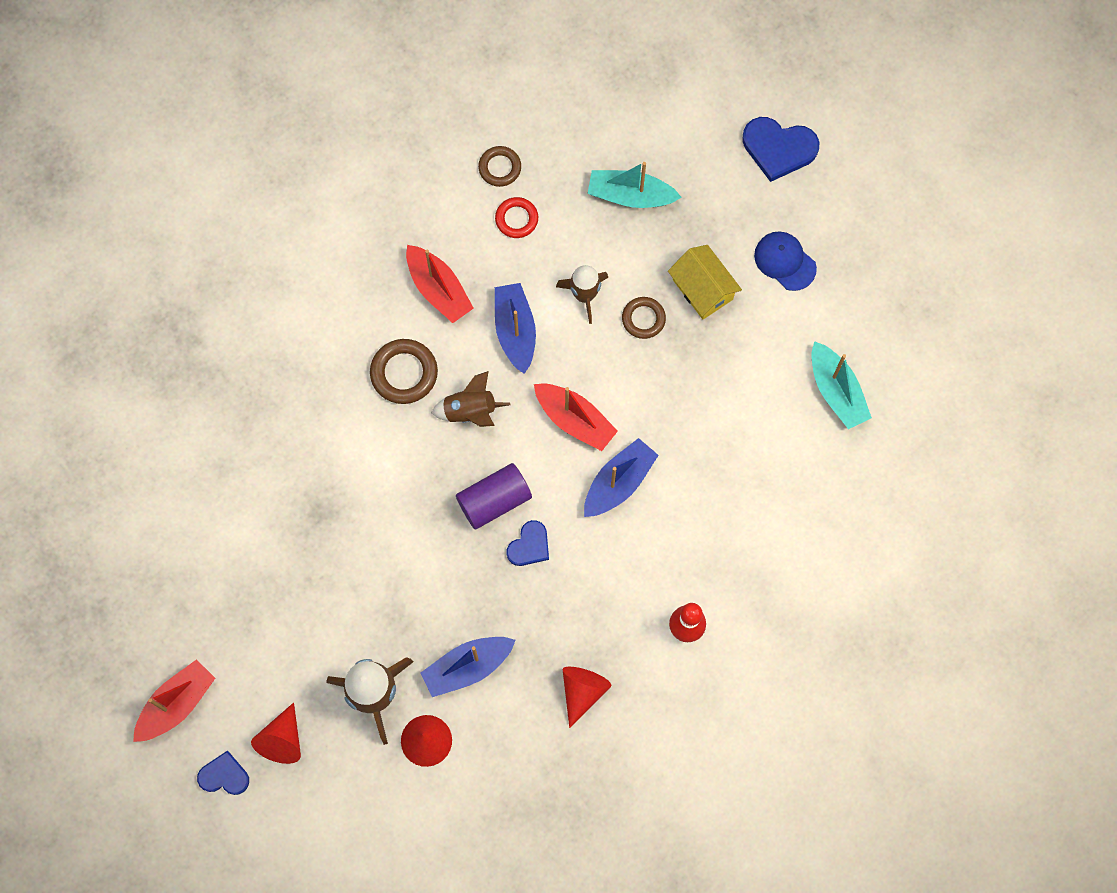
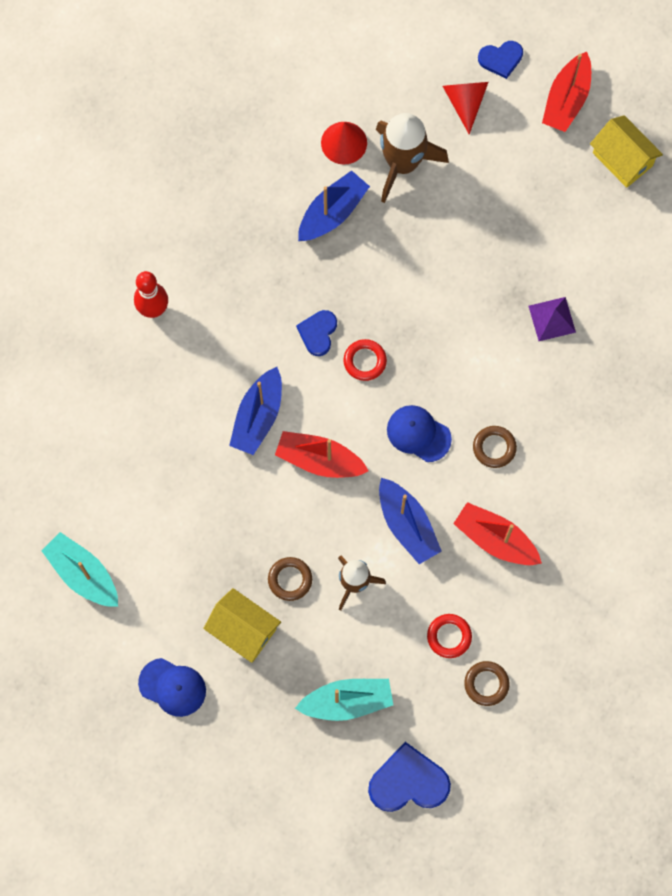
camera: 160 degrees right, 0 degrees up
(149, 618) = (622, 159): none -> yellow house
(294, 478) = (552, 319): none -> purple pyramid
(404, 373) = (494, 448): brown ring -> brown ring, size x0.65
(470, 411) = (418, 434): brown rocket -> blue cap
(494, 501) = (365, 361): purple cylinder -> red ring
(582, 691) = (225, 227): red cone -> none
(778, 148) = (216, 806): blue heart -> blue heart (408, 782)

